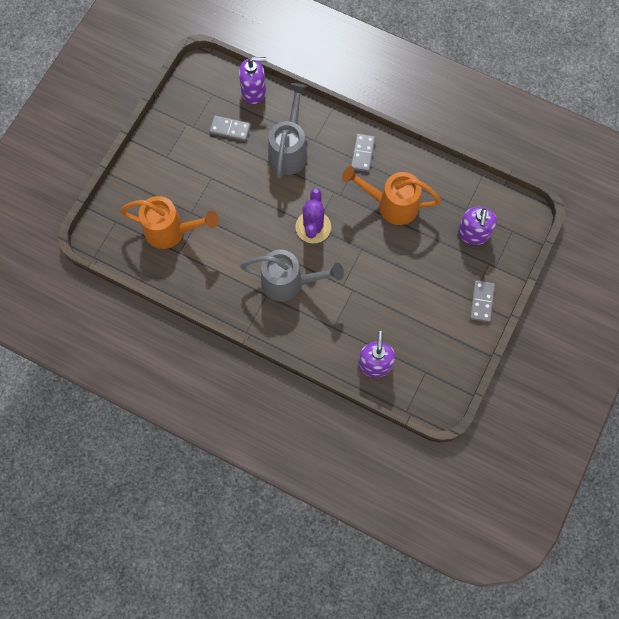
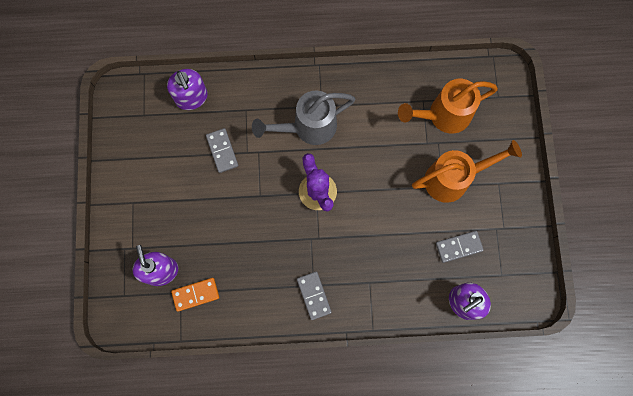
camera: 150 degrees right, 5 degrees up
(289, 150) = (387, 257): grey watering can -> none
(391, 205) = (256, 256): orange watering can -> orange watering can (453, 179)
(454, 202) = (195, 294): none -> orange domino
(482, 302) = (122, 206): grey domino -> grey domino (222, 151)

